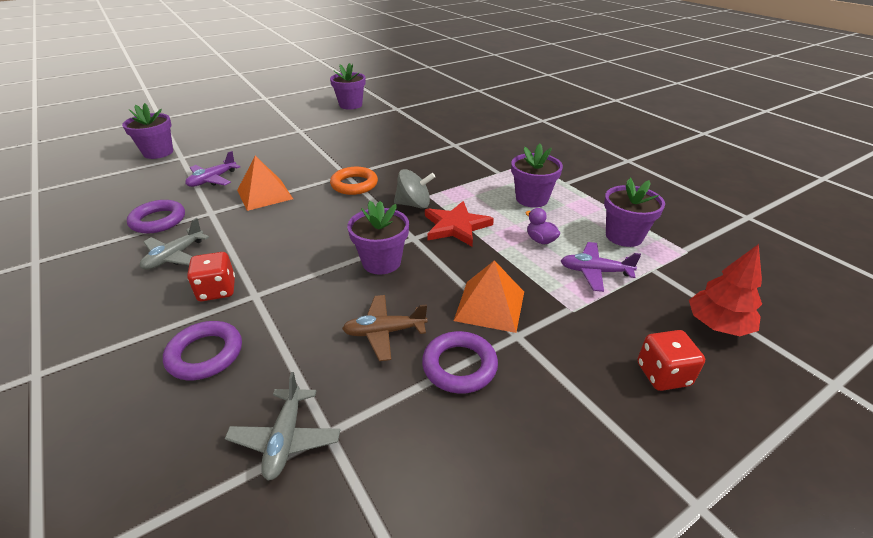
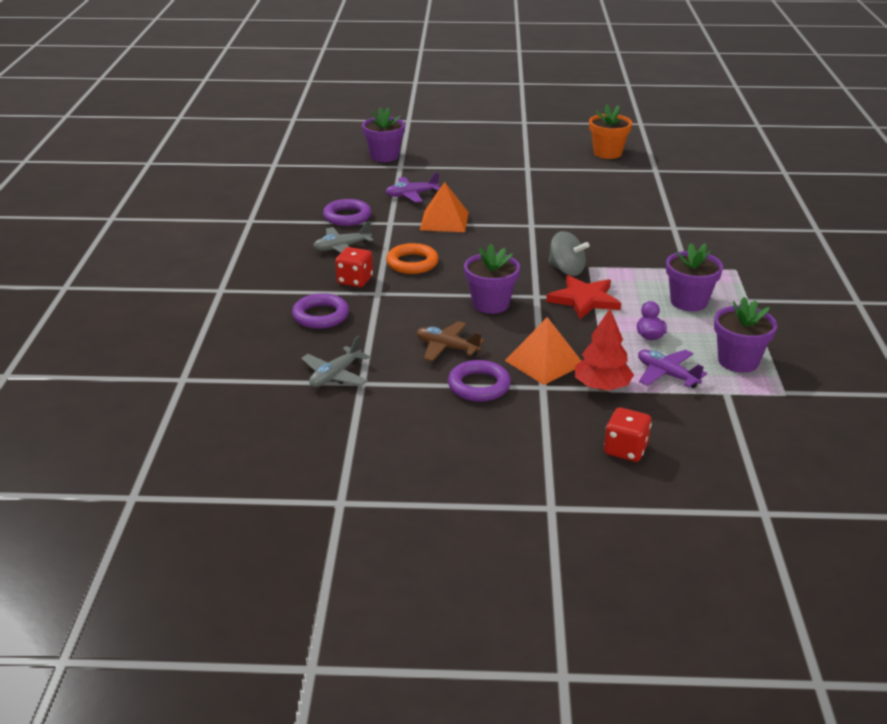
camera: 35 degrees right, 5 degrees down
(350, 105) = (607, 153): purple flower pot -> orange flower pot
(354, 184) = (530, 236): orange ring -> orange ring (412, 263)
(717, 325) = (722, 446): red tree -> red tree (602, 387)

